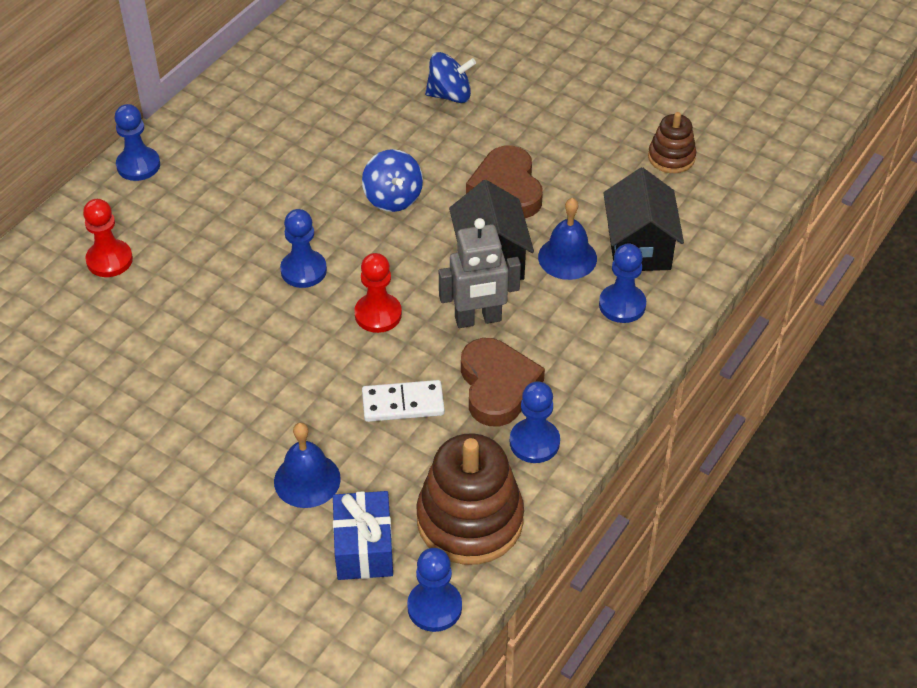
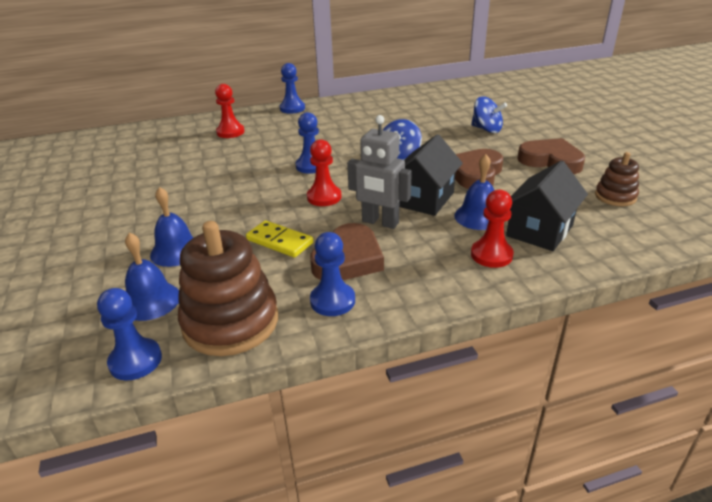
camera: 40 degrees right, 15 degrees down
(364, 548) = (151, 301): blue gift -> blue bell
(403, 404) = (279, 241): white domino -> yellow domino
(568, 125) = (551, 161): none -> brown heart
(622, 305) = (491, 255): blue pawn -> red pawn

